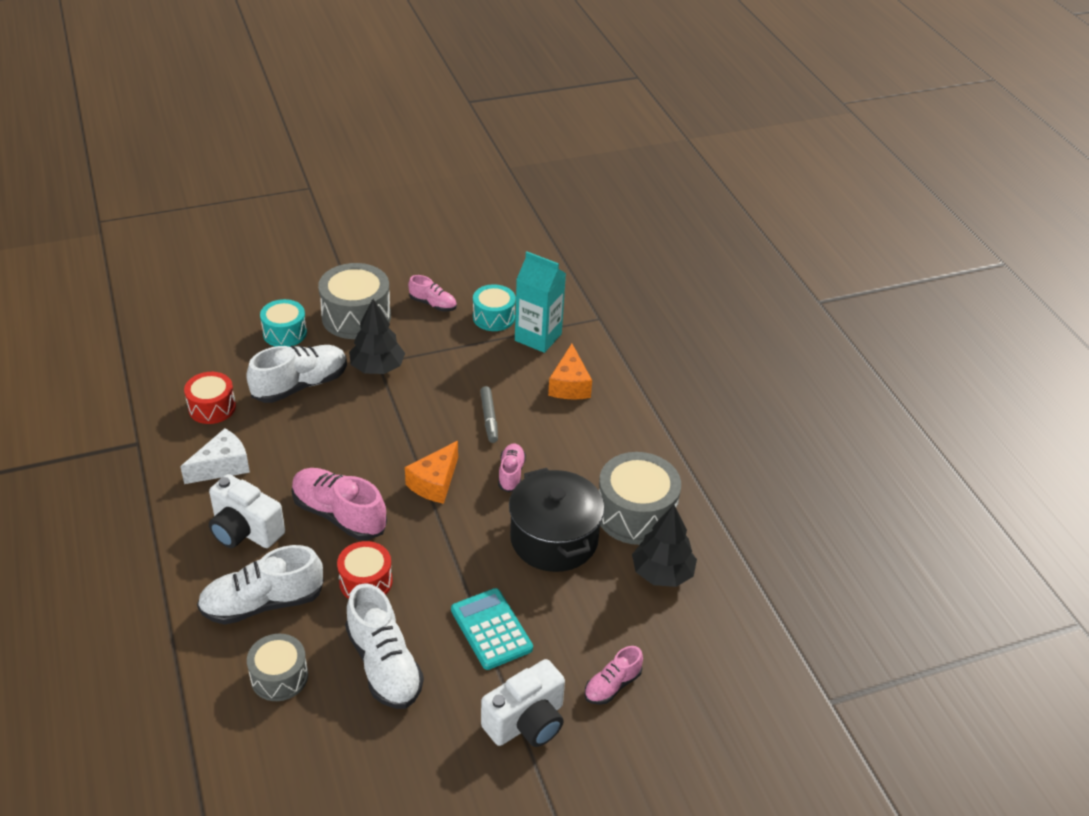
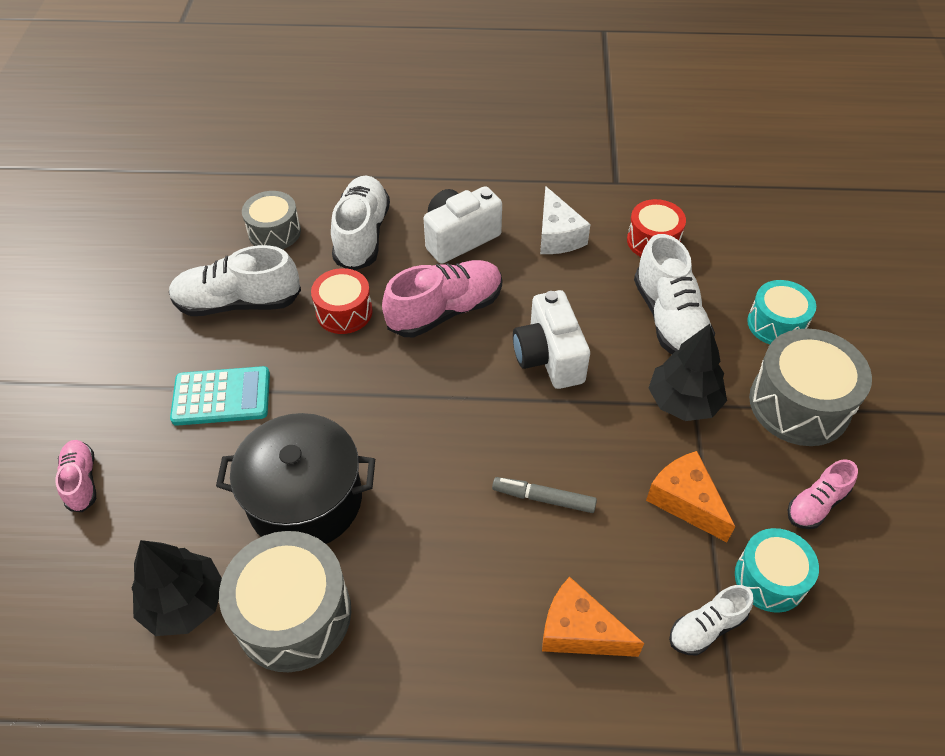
camera: 115 degrees right, 10 degrees up
(435, 482) = (453, 406): orange cheese -> orange cheese (685, 501)
(511, 473) = (433, 490): pink shoe -> none
(526, 722) = (99, 391): white camera -> white camera (549, 357)
(538, 337) = (706, 627): turquoise carton -> white shoe

